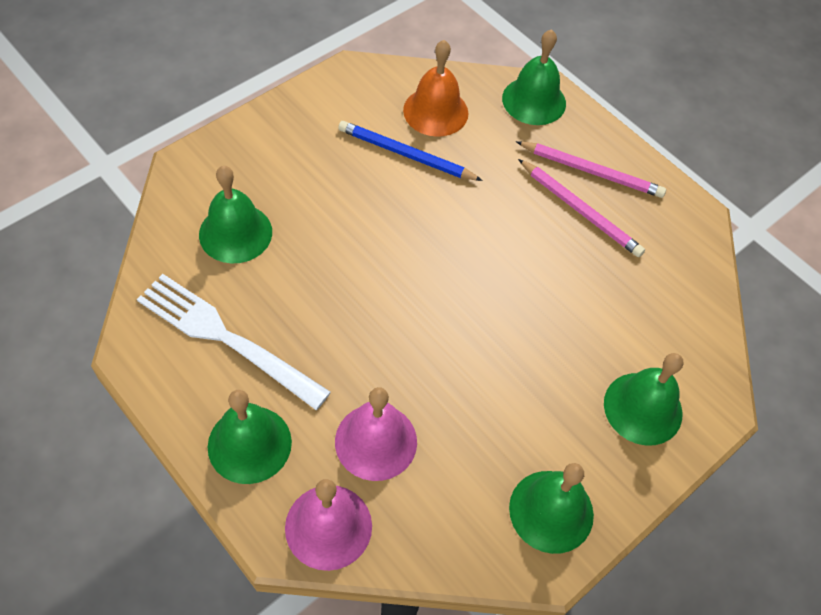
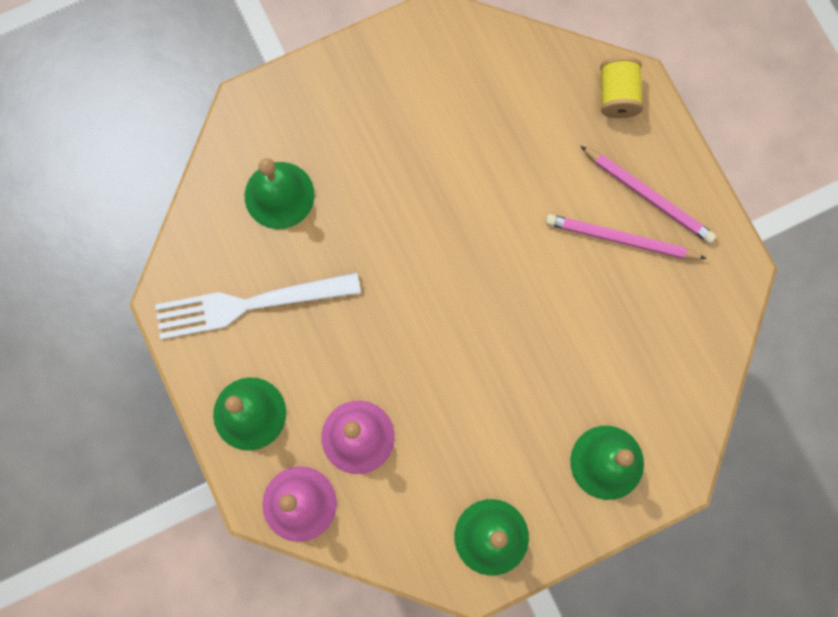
camera: 20 degrees right, 20 degrees up
(224, 337) = (248, 305): white fork -> white fork turned 60 degrees counterclockwise
(406, 155) = (465, 137): blue pencil -> none
(435, 111) = (509, 89): orange bell -> none
(534, 100) = (617, 95): green bell -> yellow spool
(580, 210) = (621, 239): pink pencil -> pink pencil turned 135 degrees clockwise

